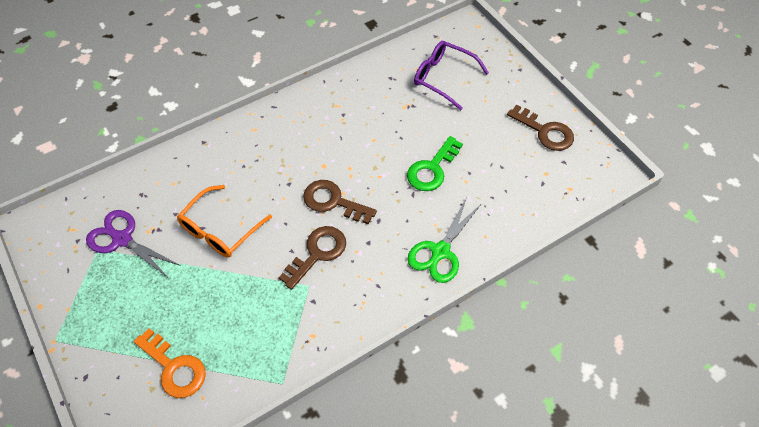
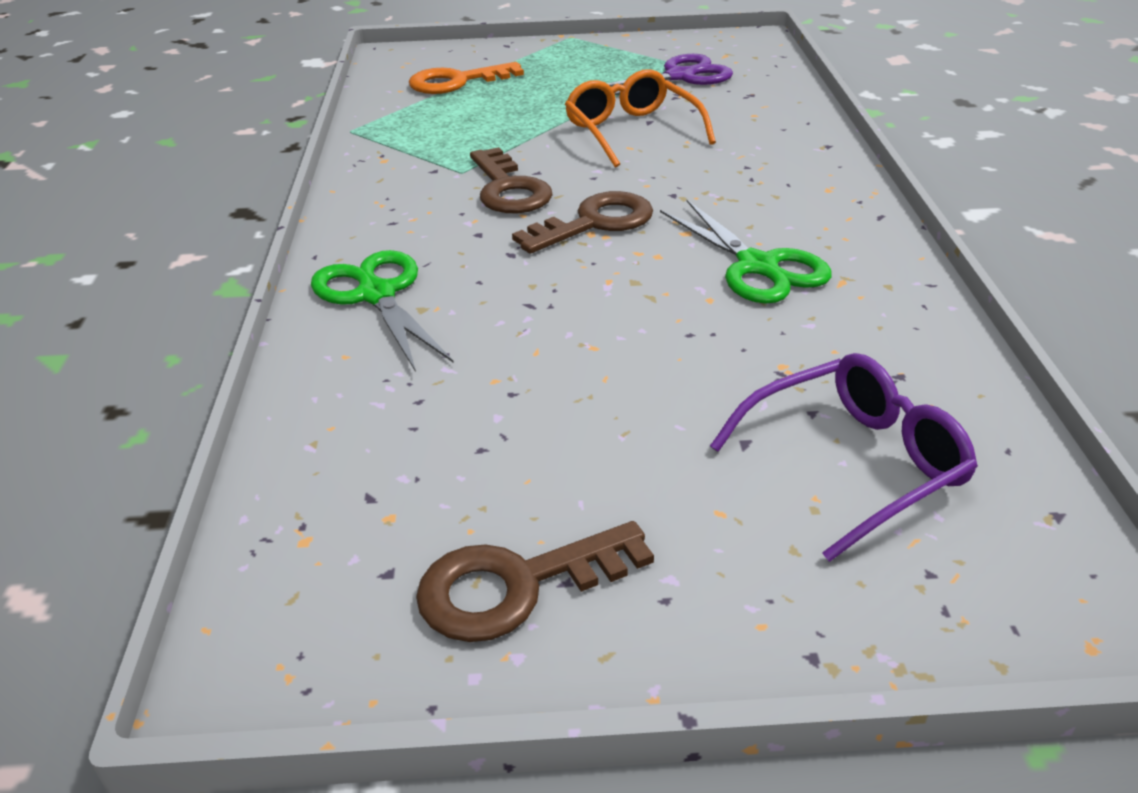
camera: 120 degrees right, 20 degrees down
(340, 133) = (758, 267): none -> green scissors
(432, 169) = (568, 346): green key -> none

